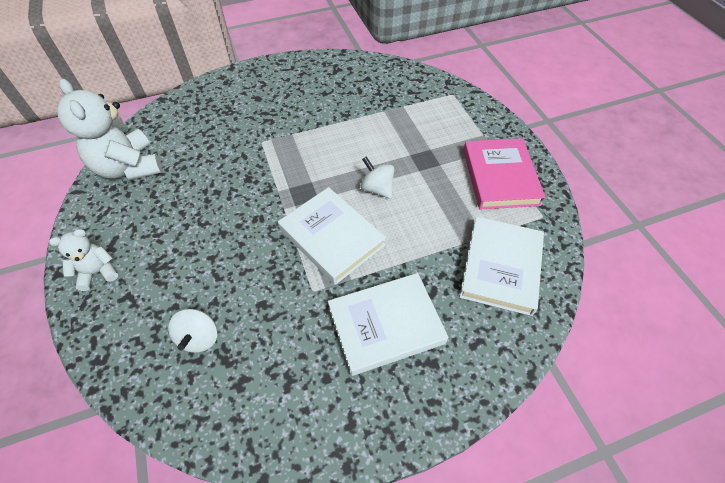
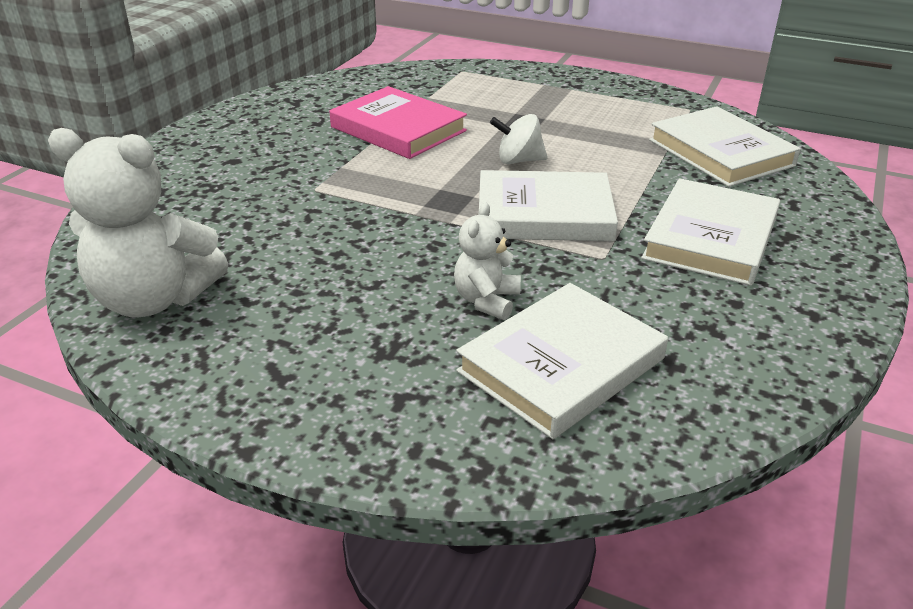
camera: 45 degrees left, 20 degrees down
(98, 272) = (312, 407): white teddy bear -> white teddy bear (486, 301)
(199, 337) = (561, 365): white spinning top -> white book
(500, 177) = (610, 103): pink book -> pink book (398, 129)

